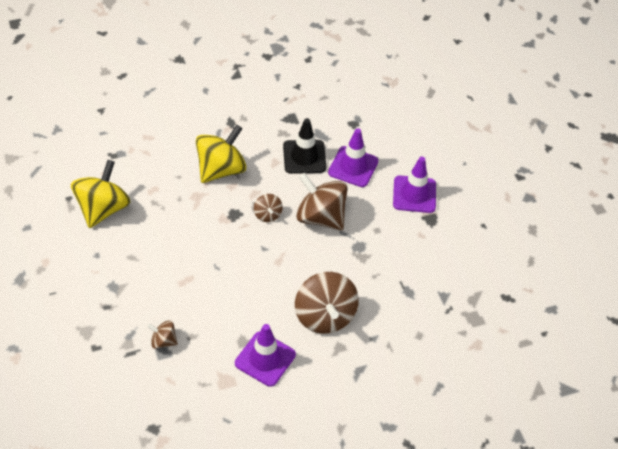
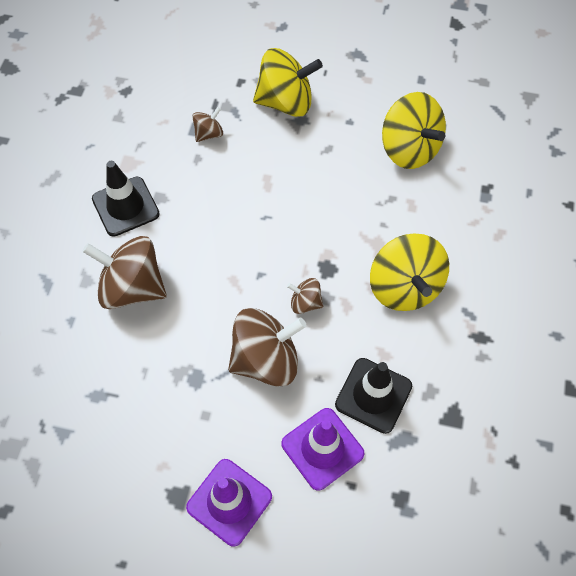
camera: 125 degrees right, 10 degrees up
(100, 304) = (286, 102): none -> yellow spinning top
(265, 359) = (125, 206): purple traffic cone -> black traffic cone

